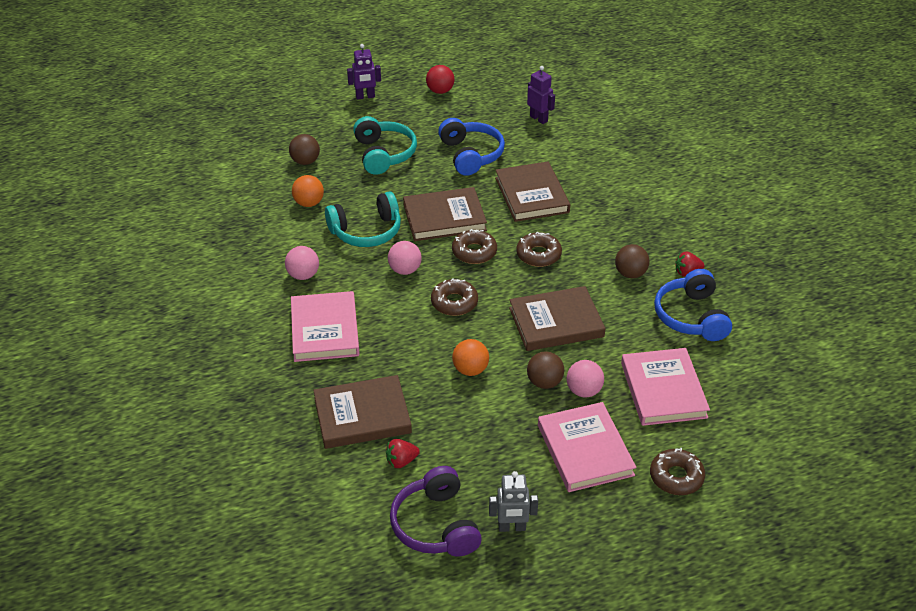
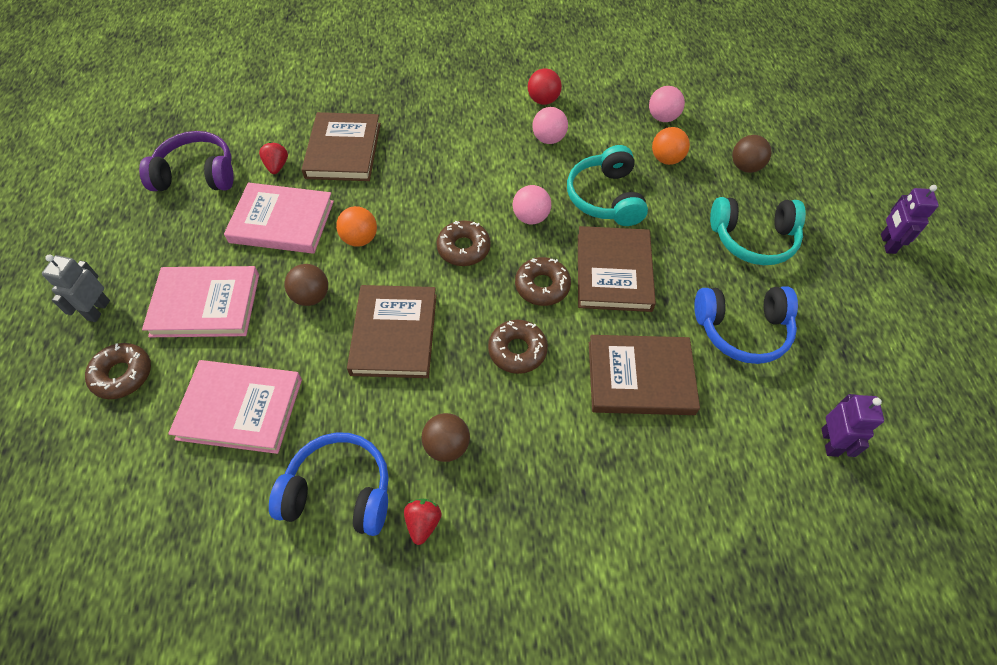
camera: 105 degrees right, 15 degrees up
(325, 330) = (464, 143): pink book -> pink book (282, 222)
(440, 91) = (905, 330): red ball -> red ball (543, 100)
(512, 527) = (159, 224): grey robot -> grey robot (98, 310)
(539, 119) = (830, 442): purple robot -> purple robot turned 60 degrees counterclockwise
(584, 391) = (281, 328): pink ball -> pink ball (662, 118)

